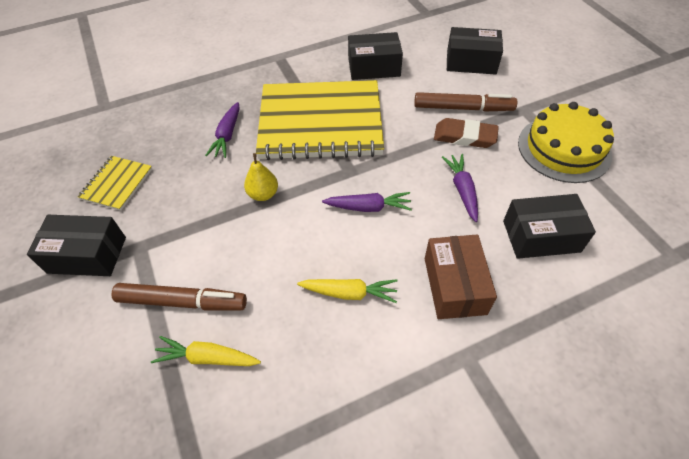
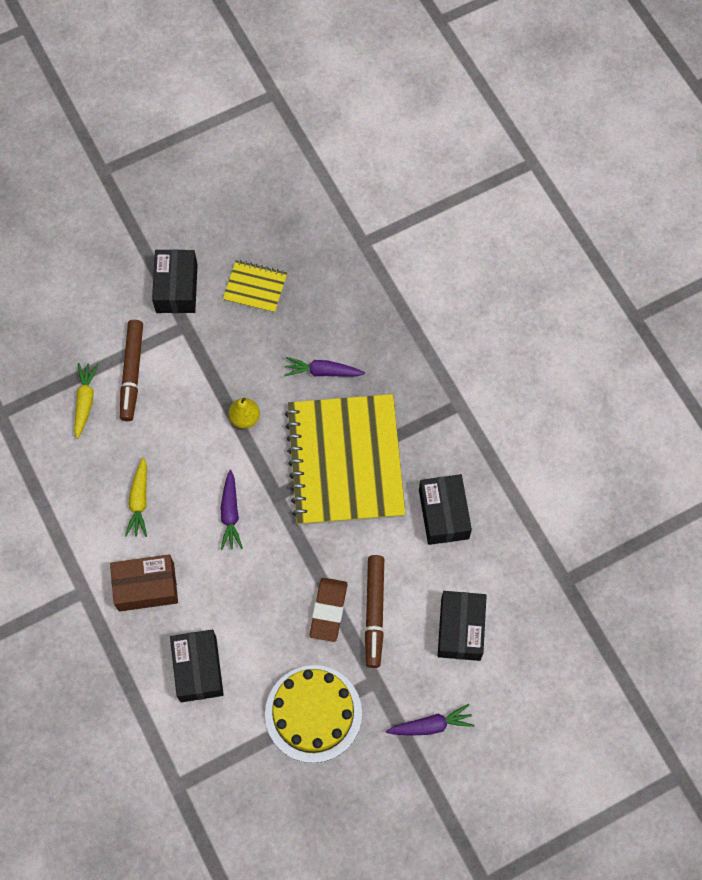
camera: 85 degrees right, 15 degrees up
(462, 190) = (253, 602): purple carrot -> purple carrot (431, 725)

